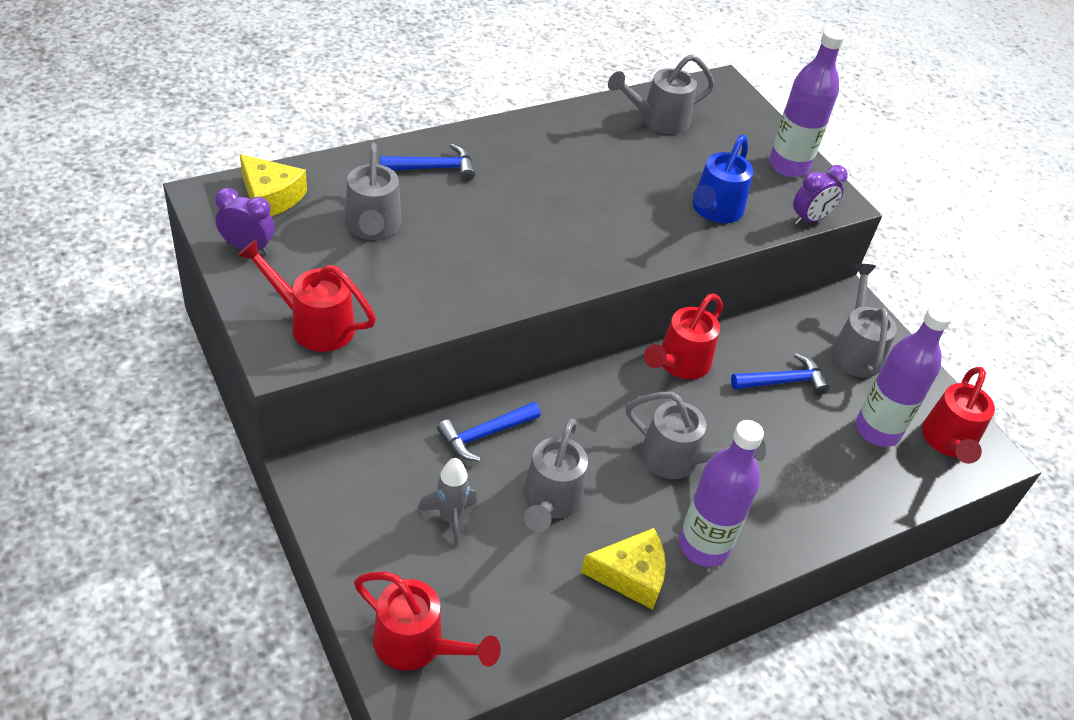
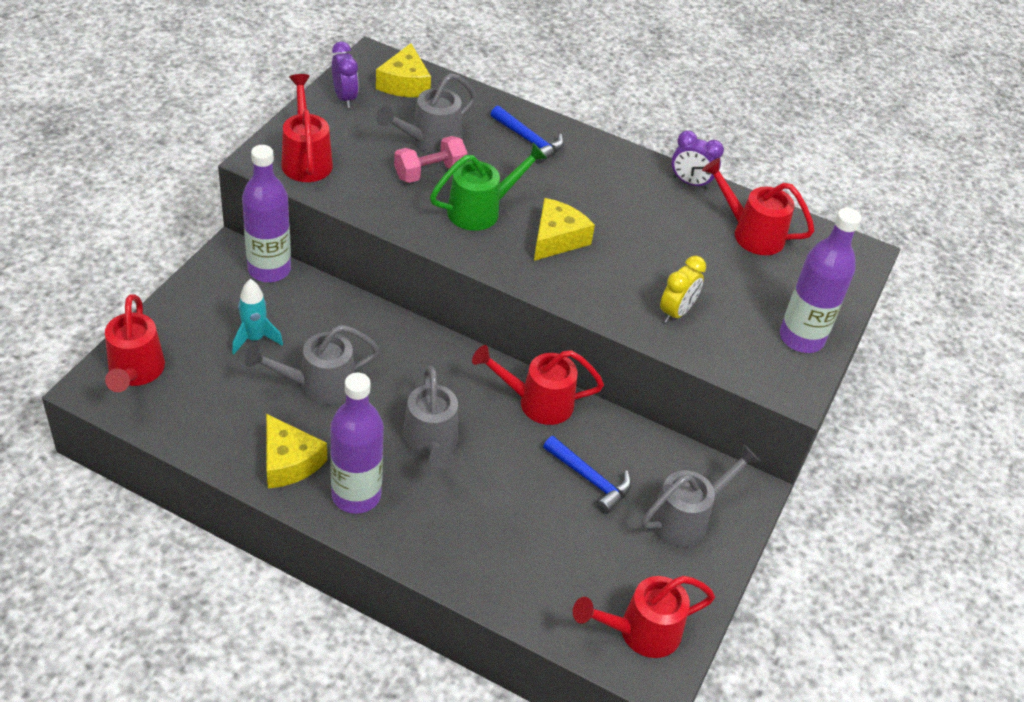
camera: 55 degrees right, 0 degrees up
(417, 251) = (429, 172): none -> pink dumbbell
(450, 518) = (255, 339): grey rocket -> turquoise rocket
(485, 434) = (348, 321): blue hammer -> none
(499, 248) = (481, 210): none -> green watering can
(575, 224) = (557, 239): none -> yellow cheese
(658, 120) = (751, 233): grey watering can -> red watering can
(714, 210) = (676, 312): blue watering can -> yellow clock
(810, 219) = (743, 378): purple clock -> purple clock (690, 183)
(877, 430) = (600, 570): purple bottle -> purple bottle (269, 270)

